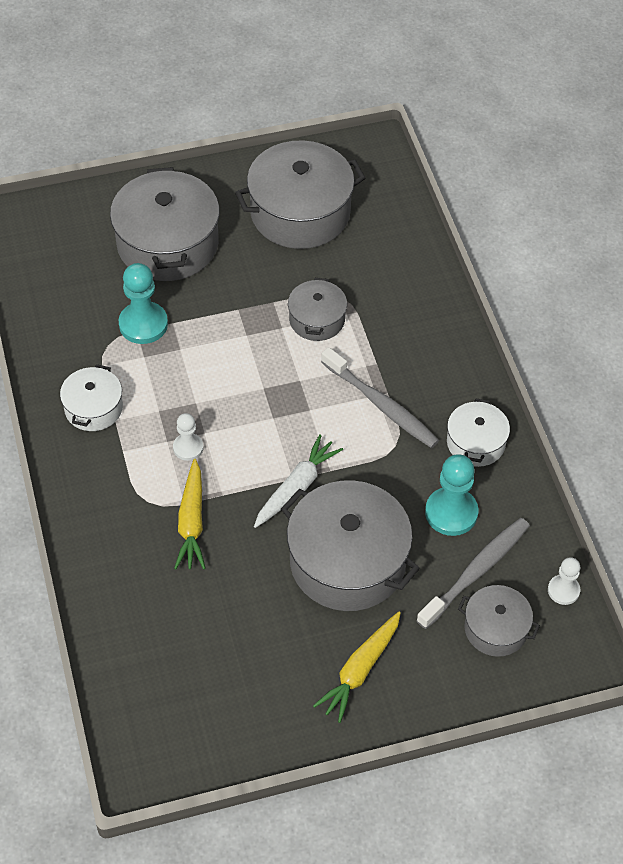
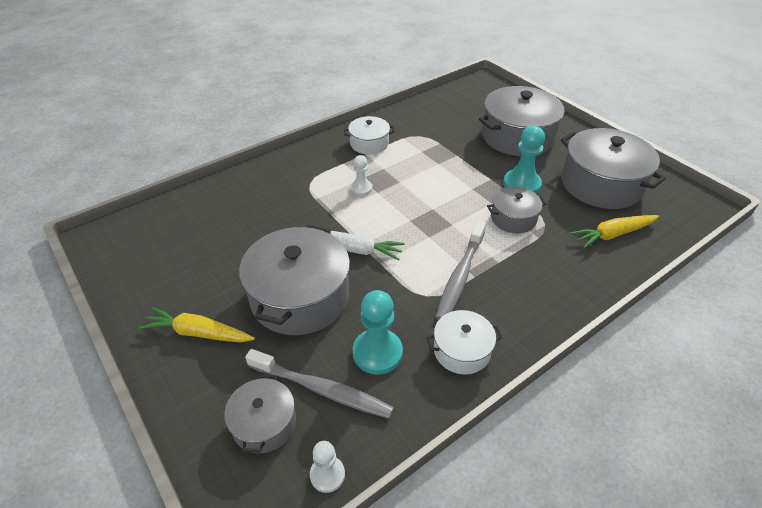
camera: 70 degrees right, 10 degrees down
(143, 324) = (446, 144): turquoise pawn -> turquoise pawn (521, 184)
(192, 522) = (302, 206): yellow carrot -> yellow carrot (612, 234)

